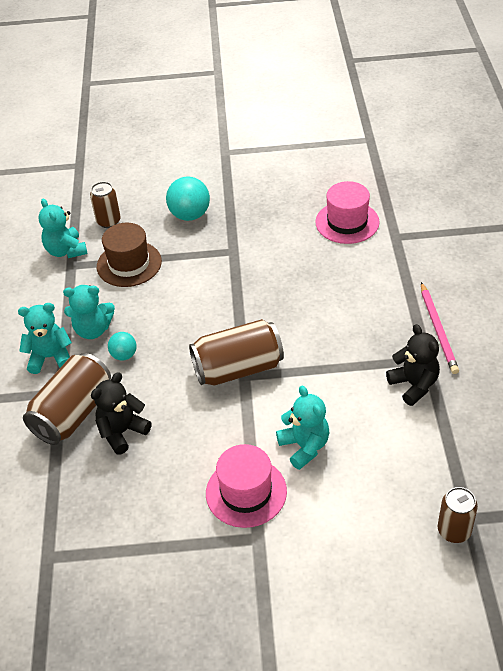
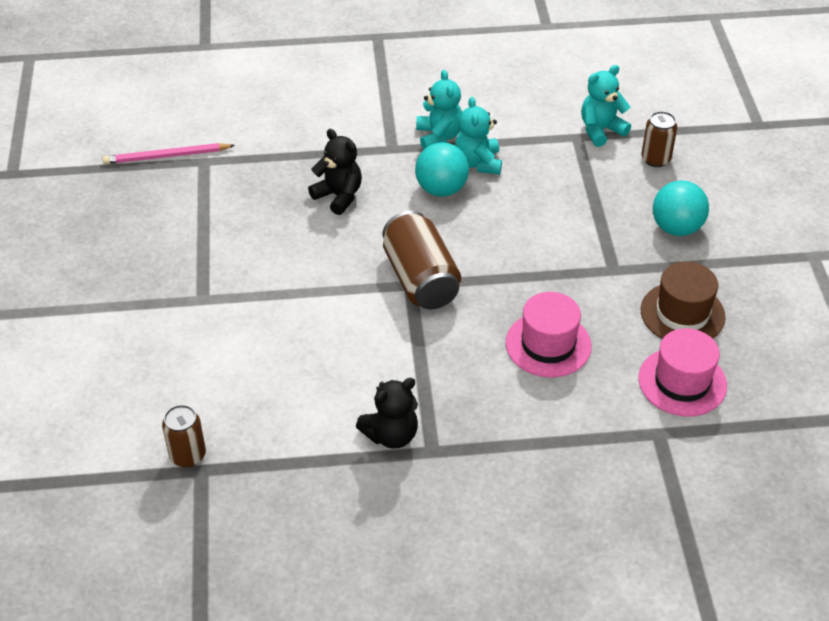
camera: 85 degrees right, 0 degrees up
(73, 413) = (364, 160): brown can -> none
(124, 355) = (441, 189): turquoise ball -> turquoise ball, size x1.73
(129, 264) = (583, 182): brown hat -> brown hat (682, 313)
(246, 492) = (256, 289): pink hat -> pink hat (548, 344)
(304, 446) = (309, 334): turquoise teddy bear -> none
(438, 330) = (482, 466): pink pencil -> pink pencil (166, 156)

